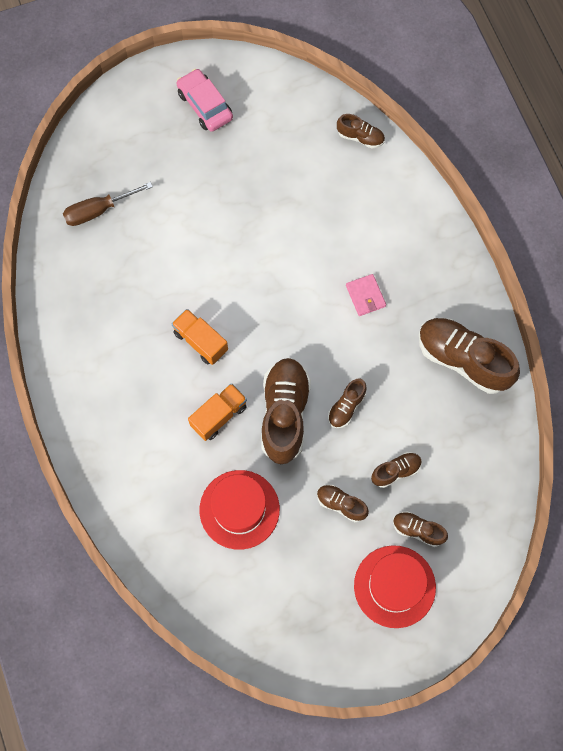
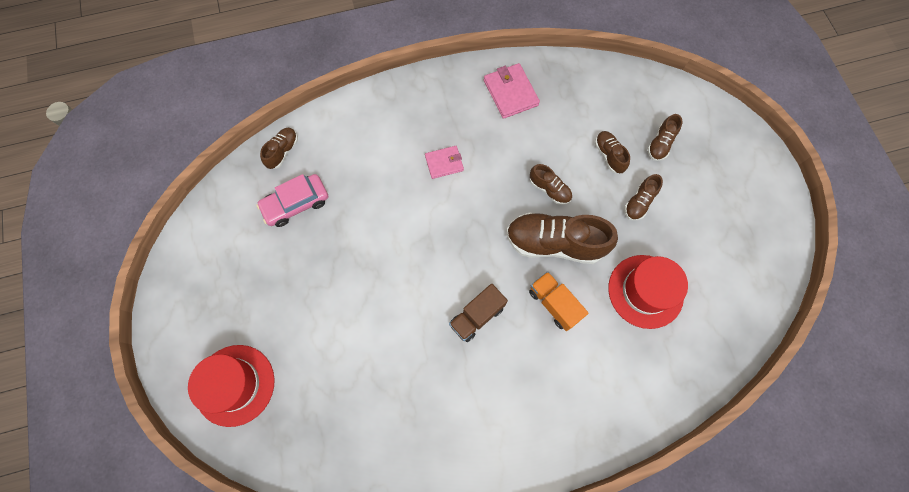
camera: 85 degrees left, 0 degrees up
(98, 210) = (318, 416): brown screwdriver -> none
(200, 341) = (477, 316): orange truck -> brown truck
(205, 105) = (216, 294): pink car -> pink car (296, 204)
(394, 586) = (709, 167): red hat -> red hat (235, 385)
(463, 360) = (510, 93): brown shoe -> pink wallet

